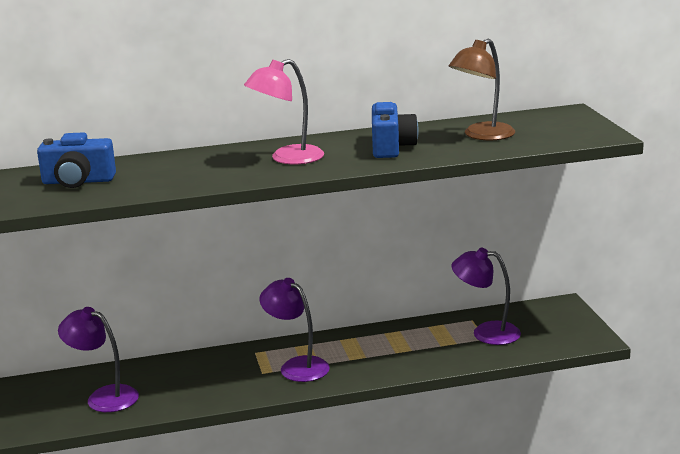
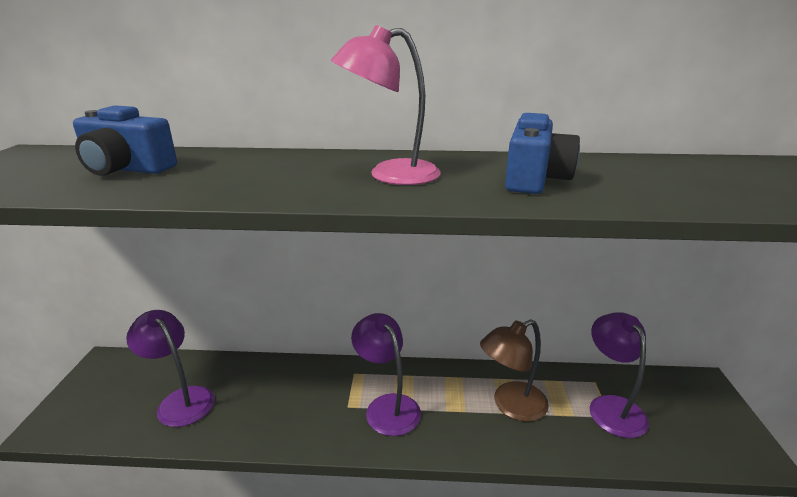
camera: 15 degrees right, 5 degrees up
(482, 135) = (670, 180): brown lamp -> brown lamp (511, 406)
(486, 332) = (611, 406): purple lamp -> purple lamp turned 45 degrees clockwise

